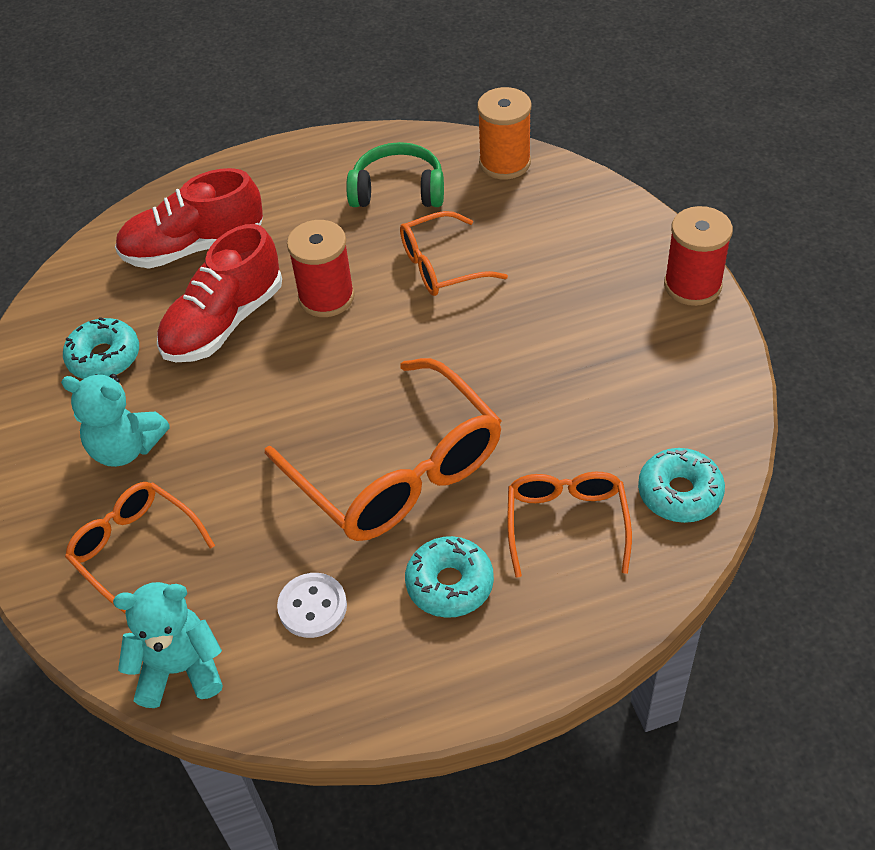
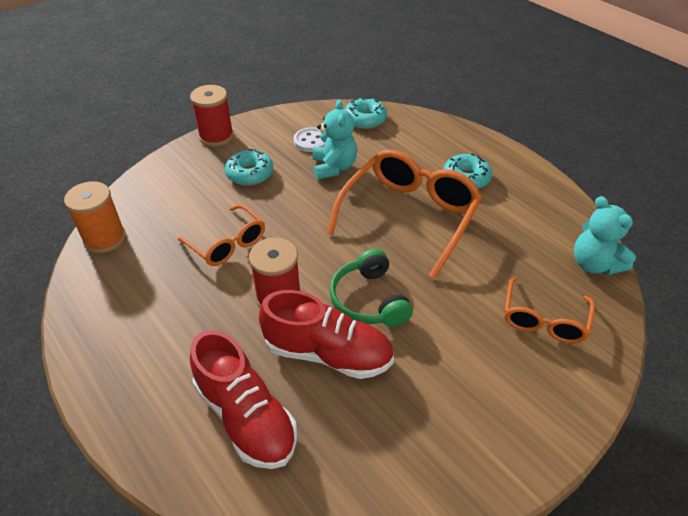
camera: 115 degrees left, 5 degrees down
(104, 357) = (400, 426): turquoise donut -> turquoise donut (250, 174)
(126, 448) = (475, 364): turquoise teddy bear -> turquoise teddy bear (334, 167)
(312, 607) = (516, 223): white button -> white button (311, 141)
(398, 190) = (145, 292): green headphones -> green headphones (369, 300)
(566, 524) = (405, 149): orange glasses -> none

